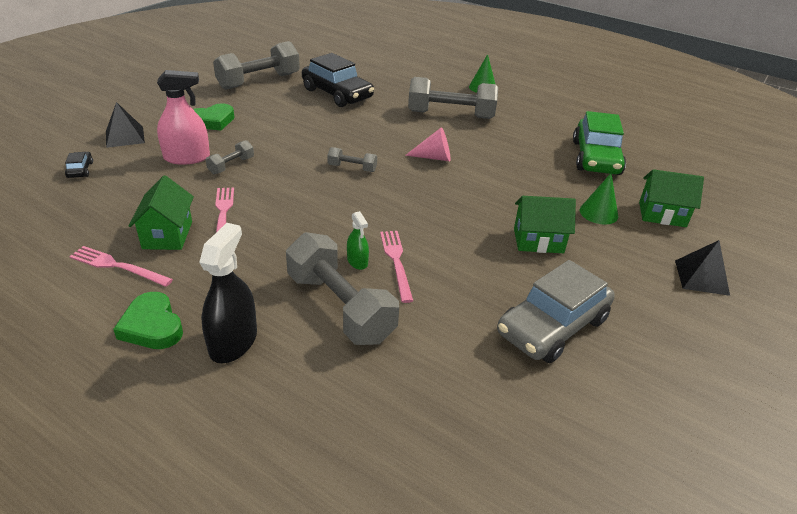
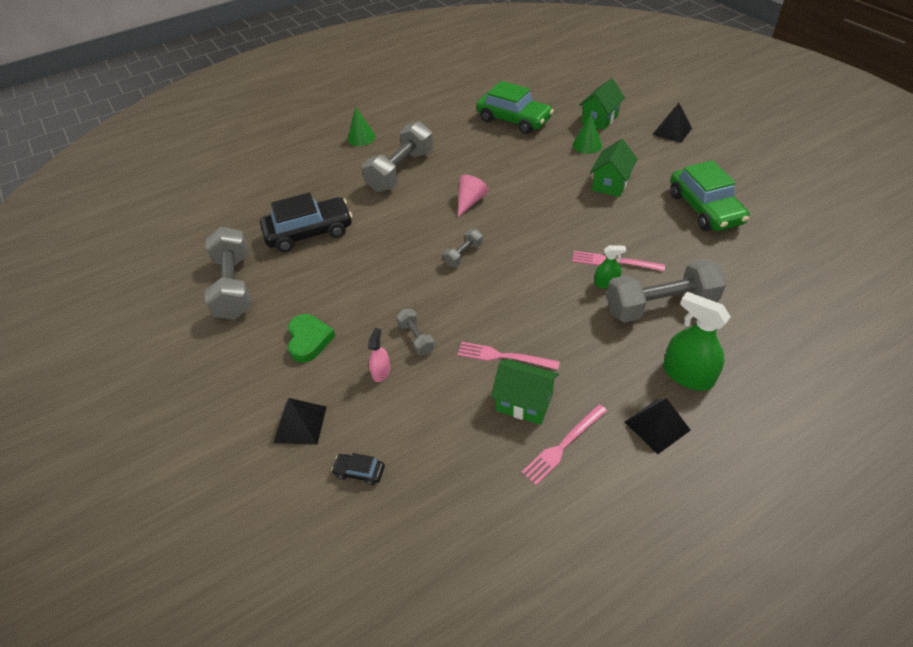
camera: 60 degrees left, 10 degrees up
(152, 326) = (657, 426): green heart -> black pyramid
(187, 157) = (381, 372): pink spray bottle -> pink spray bottle, size x0.53
(233, 342) = (687, 375): black spray bottle -> green spray bottle
(553, 326) = (705, 208): grey car -> green car

